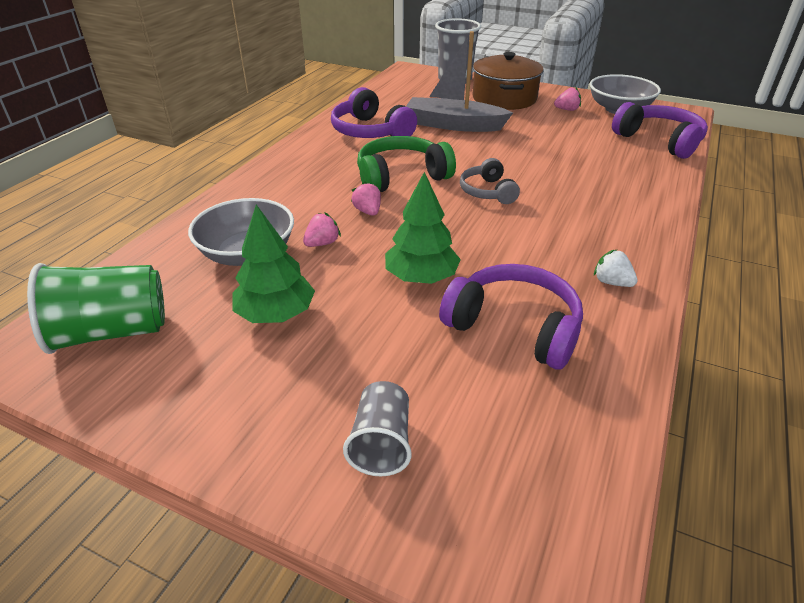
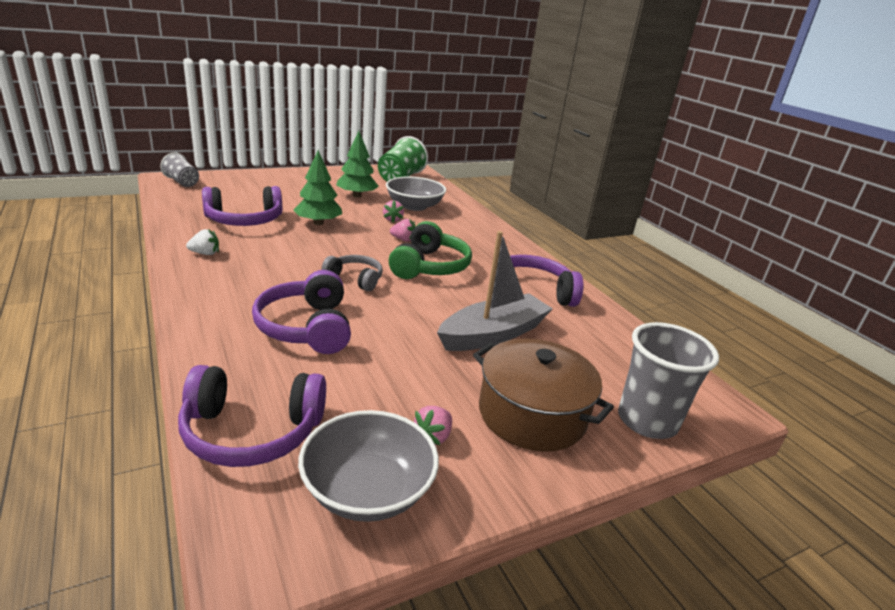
camera: 125 degrees right, 10 degrees down
(381, 443) = (258, 184): grey cup -> grey cup (182, 182)
(576, 173) = (307, 327): none -> purple headphones

